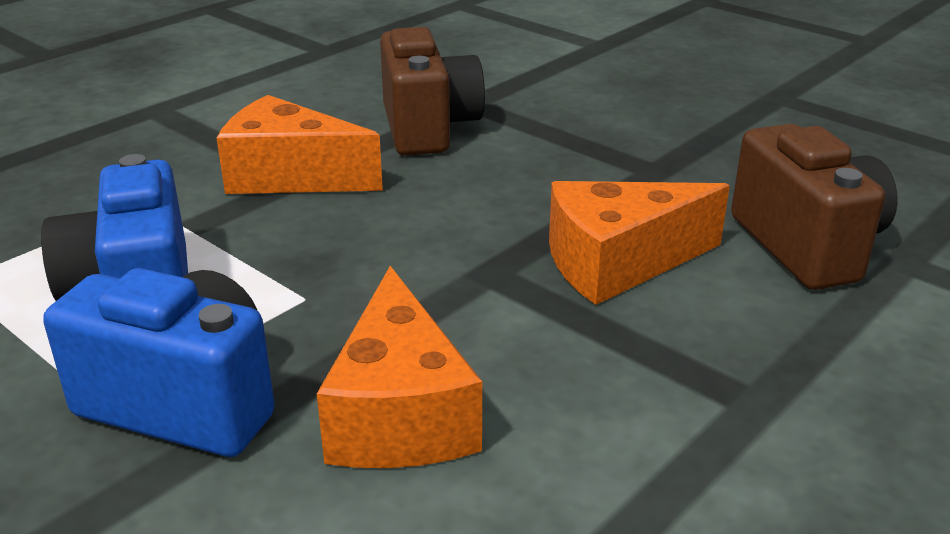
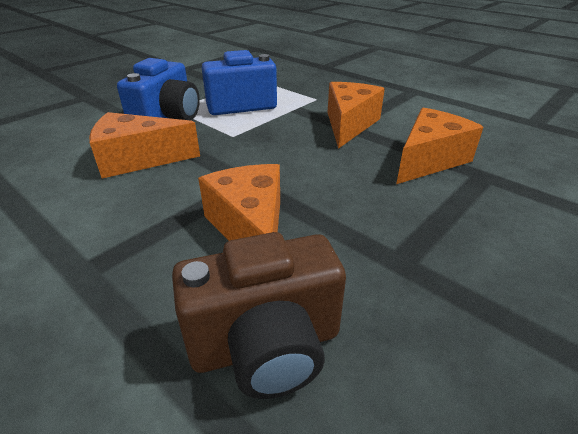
camera: 90 degrees right, 5 degrees up
(428, 128) = (429, 160): brown camera -> orange cheese

